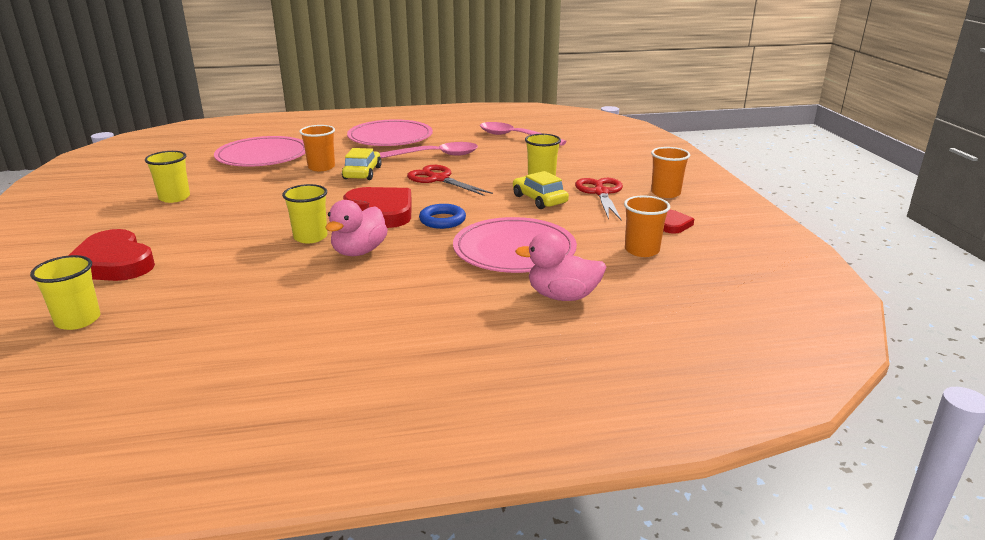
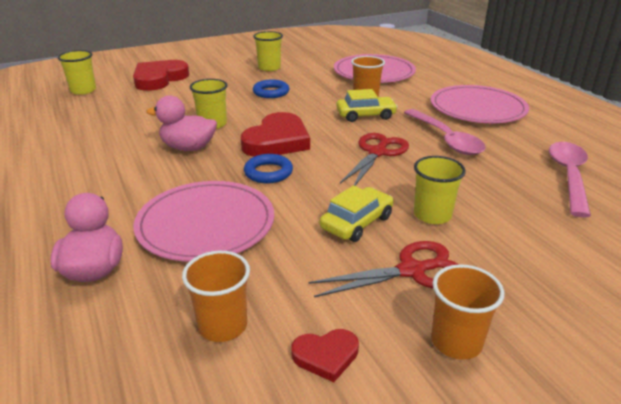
camera: 75 degrees right, 5 degrees up
(255, 203) = (271, 92): none -> blue ring

